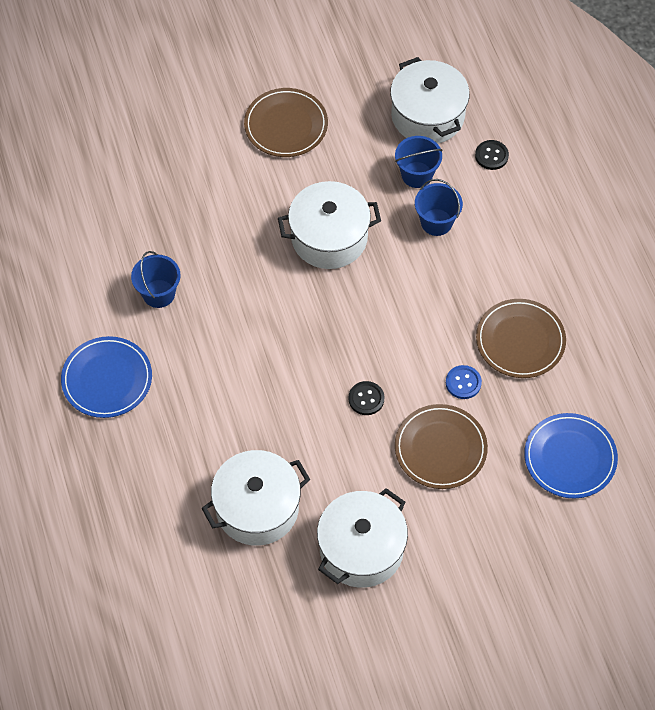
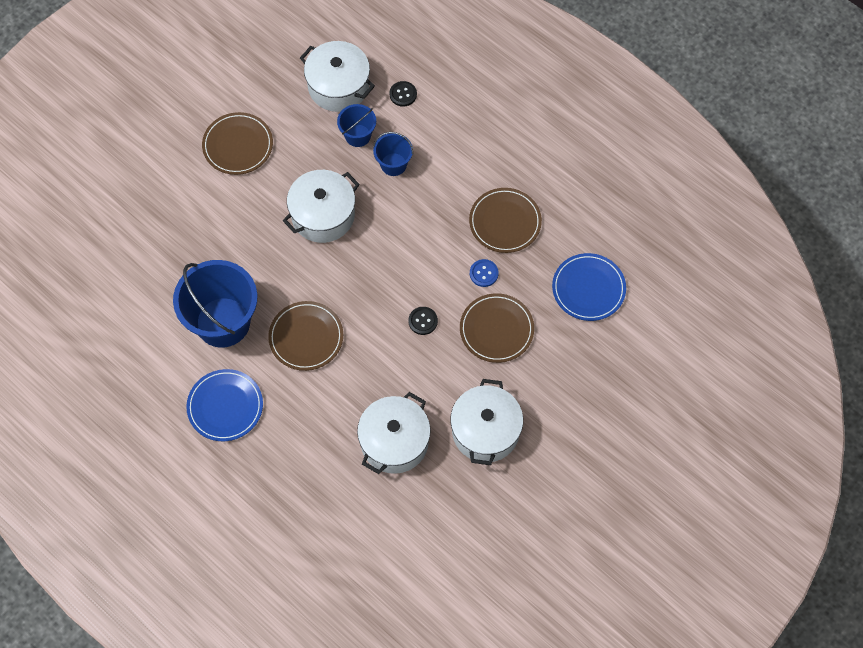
camera: 30 degrees left, 5 degrees up
(159, 293) = (223, 322): blue bucket -> blue bucket, size x1.99
(233, 352) = (306, 337): none -> brown plate

